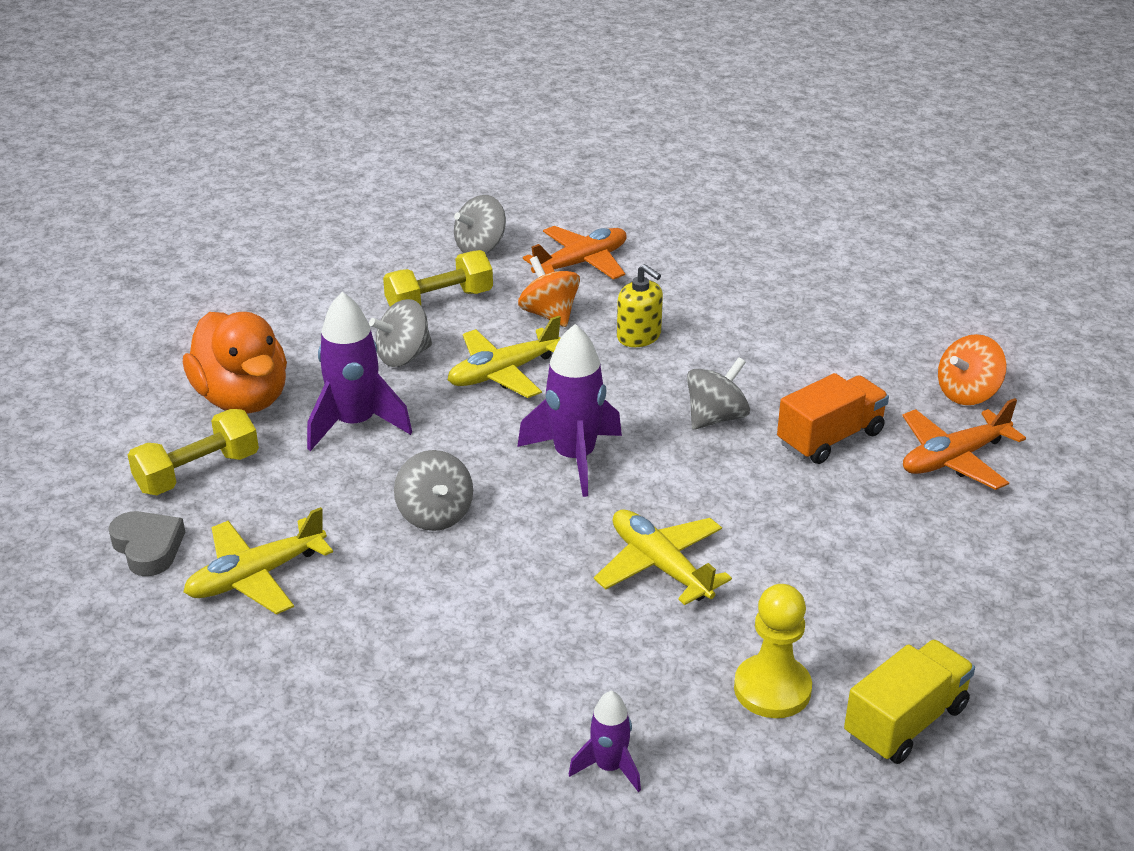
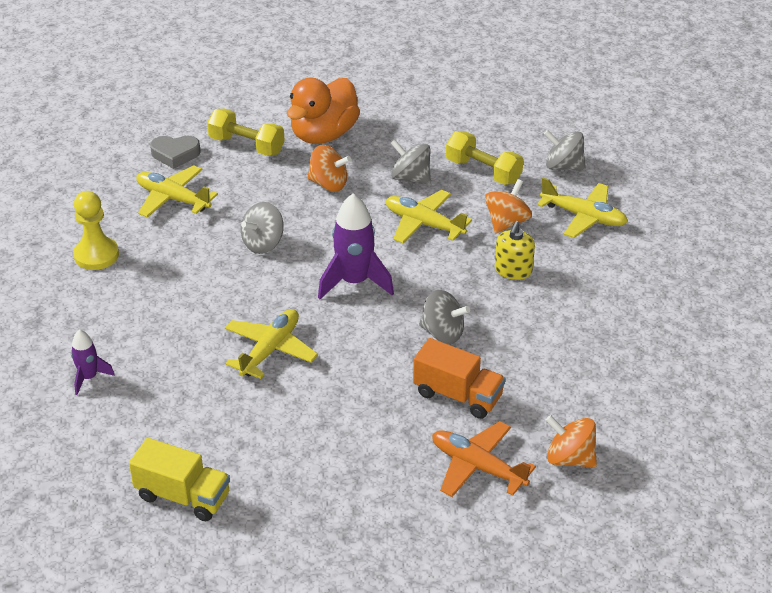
camera: 65 degrees right, 5 degrees up
(148, 547) = (175, 154): grey heart -> grey heart turned 60 degrees clockwise
(355, 424) = (328, 184): purple rocket -> orange spinning top
(581, 263) = (583, 217): orange plane -> yellow plane
(772, 689) = (183, 428): yellow pawn -> yellow pawn (96, 255)

